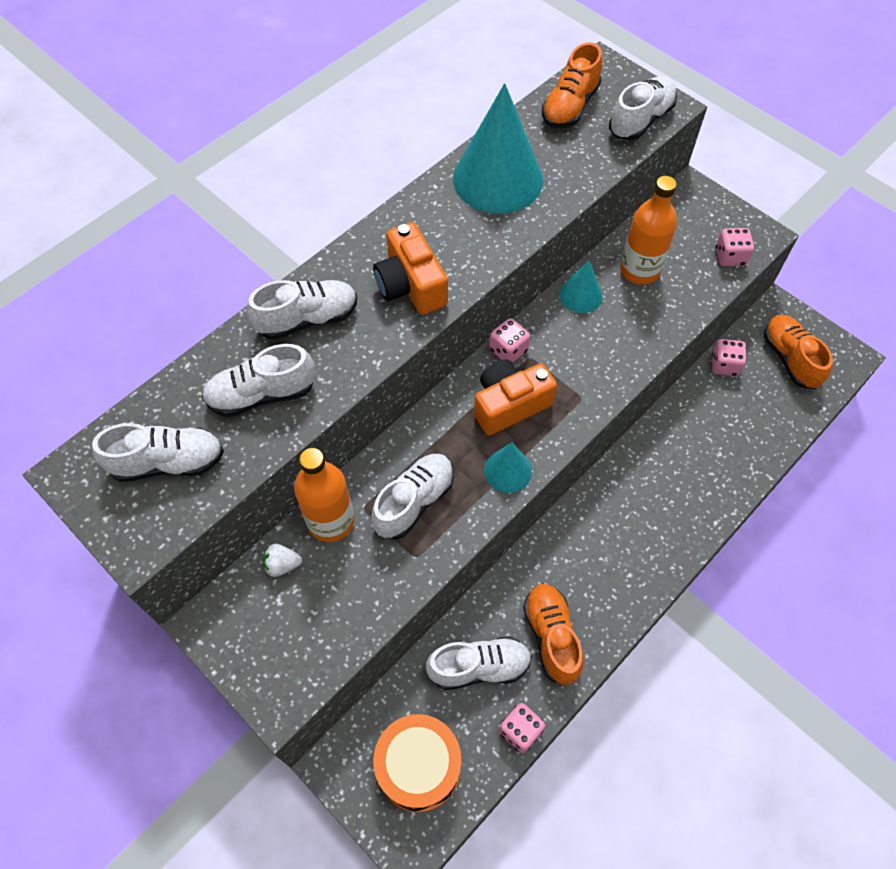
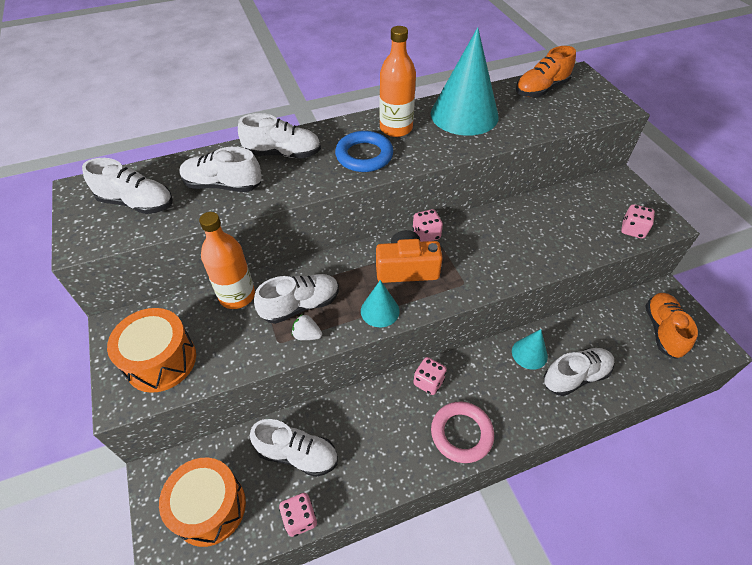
camera: 25 degrees right, 10 degrees down
(282, 565) = (187, 310): white strawberry -> white strawberry (307, 335)
(293, 638) = (161, 361): none -> orange drum
(411, 285) = (364, 155): orange camera -> blue ring
(551, 636) = (364, 457): orange shoe -> none
(581, 295) = (499, 218): turquoise cone -> turquoise cone (529, 353)
(638, 566) = (461, 433): none -> pink ring
(639, 270) = (553, 216): orange bottle -> orange bottle (396, 128)
(640, 120) = (591, 109): white shoe -> white shoe (575, 376)
(724, 365) = (603, 316): pink dice -> pink dice (428, 382)

